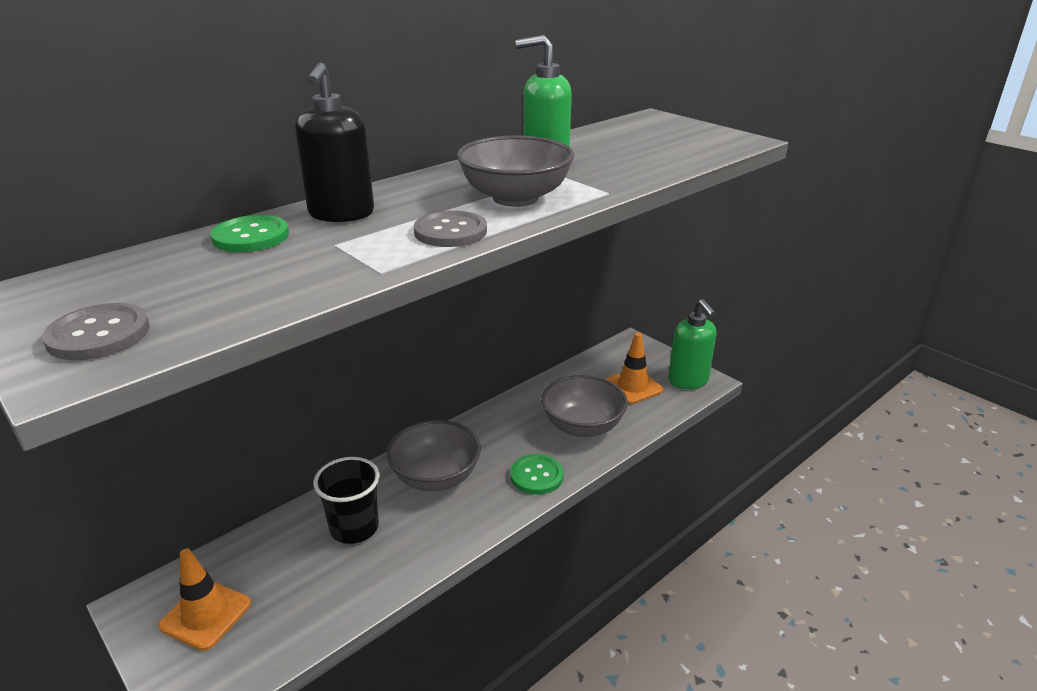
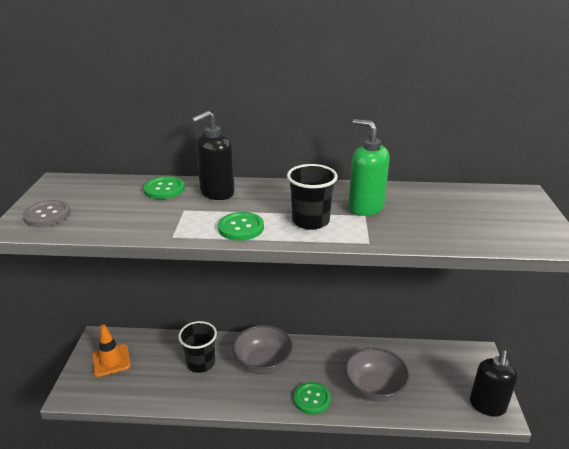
camera: 45 degrees right, 0 degrees up
(450, 232) = (241, 228): grey button -> green button
(515, 198) = (310, 221): grey bowl -> black cup
(633, 386) = (440, 384): orange traffic cone -> none
(688, 381) = (487, 405): green soap dispenser -> black soap dispenser

